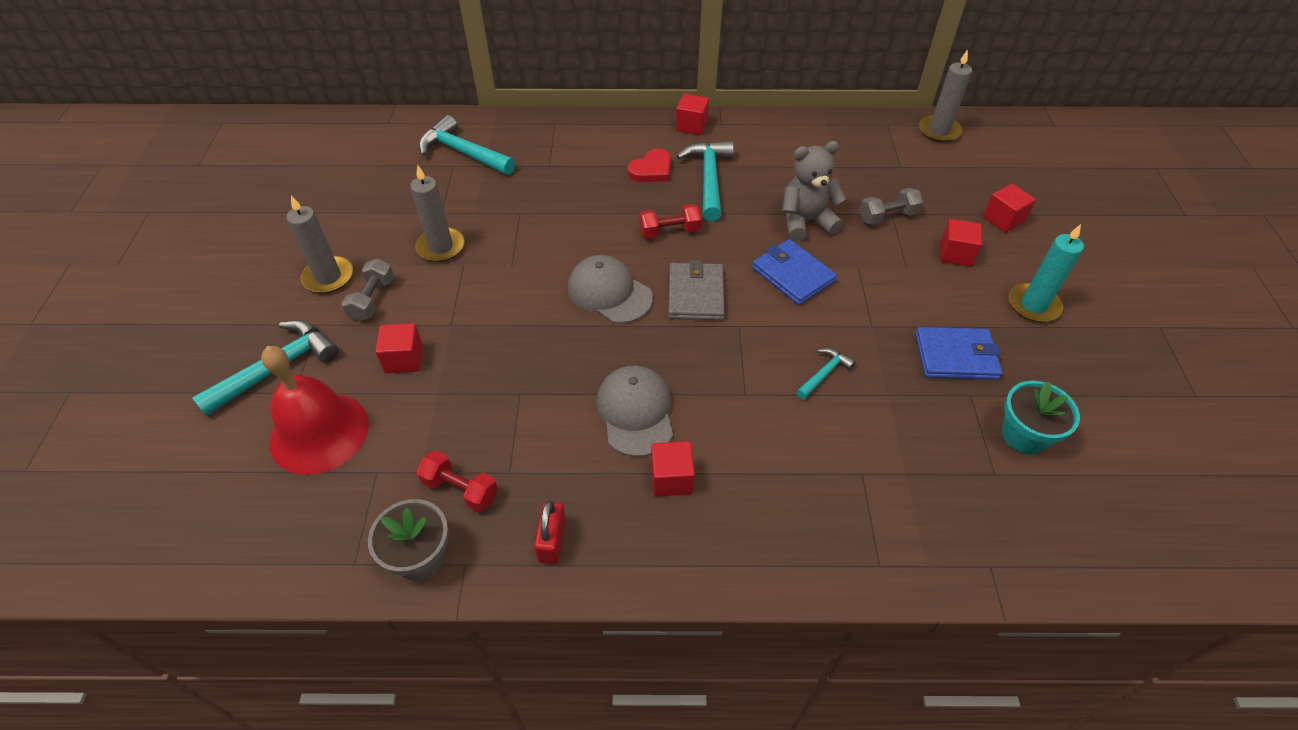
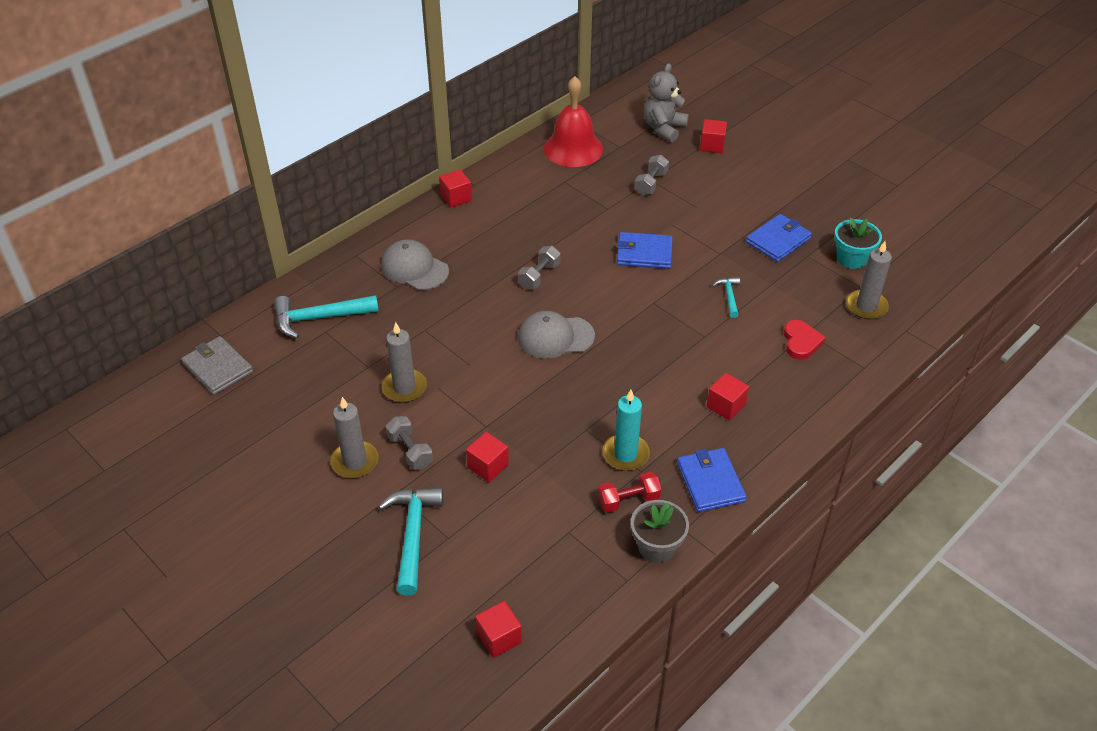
camera: 45 degrees left, 5 degrees down
(319, 432) = (501, 543): red bell -> red bell (573, 148)
(552, 541) = (710, 482): red padlock -> blue wallet
(635, 412) = (663, 389): grey cap -> grey cap (414, 268)
(651, 170) = (472, 244): red heart -> red heart (801, 342)
(669, 231) = (539, 276): red dumbbell -> grey dumbbell
(696, 294) = (606, 302): grey wallet -> grey wallet (218, 368)
(709, 179) = (517, 227): turquoise hammer -> none
(806, 222) = (610, 216): grey teddy bear -> grey teddy bear (663, 128)
(939, 131) = (613, 109): grey candle -> grey candle (866, 306)
(955, 254) = (712, 182): red cube -> red cube (499, 638)
(1033, 305) = (781, 186): turquoise candle -> turquoise candle (625, 454)

